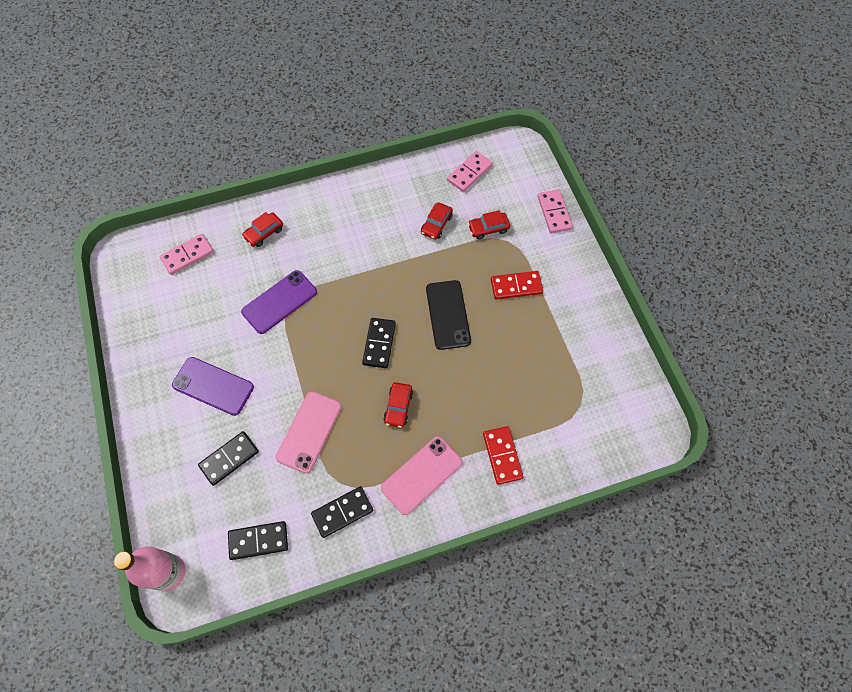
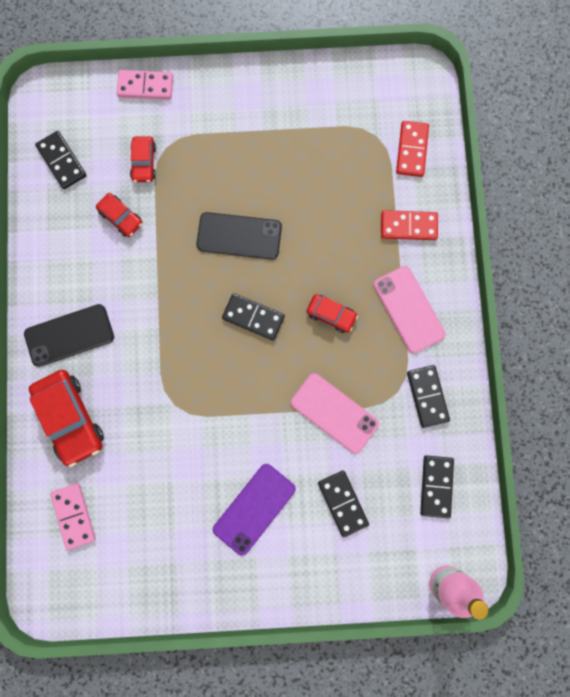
camera: 75 degrees left, 15 degrees up
(264, 233) = (70, 418): red car -> red car, size x1.83
(279, 302) = (169, 416): purple phone -> none
(330, 215) = (69, 335): none -> black phone
(469, 173) = (62, 161): pink domino -> black domino
(516, 286) = (226, 155): red domino -> red domino (412, 150)

